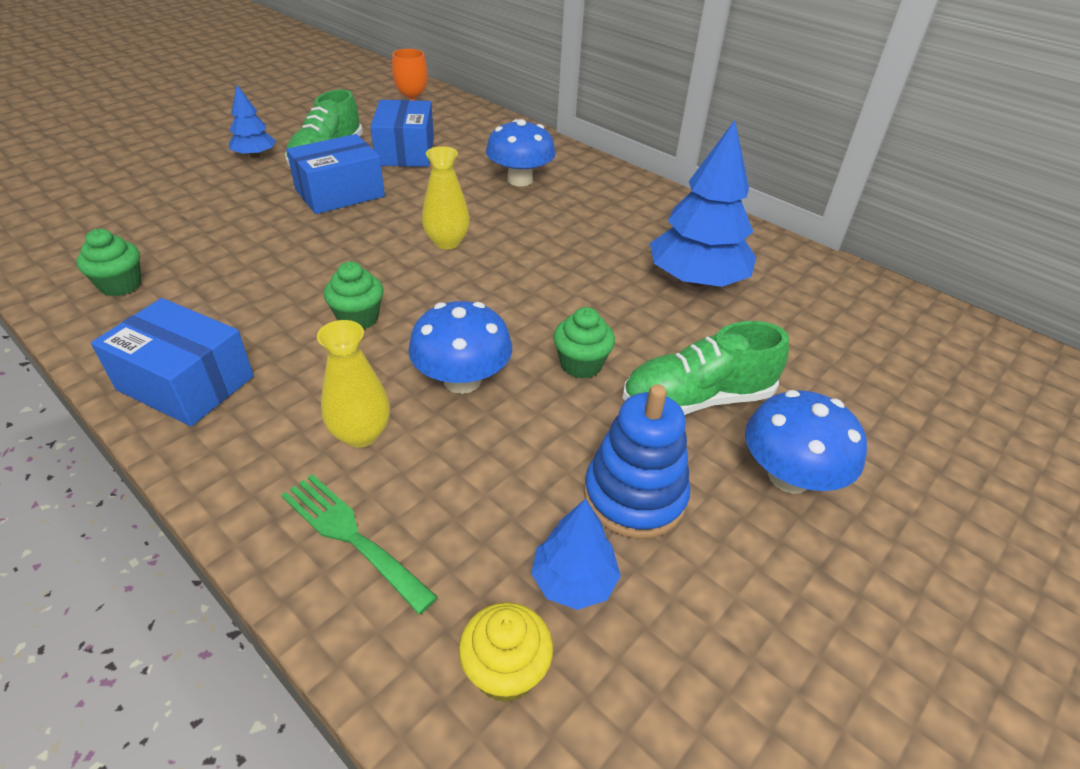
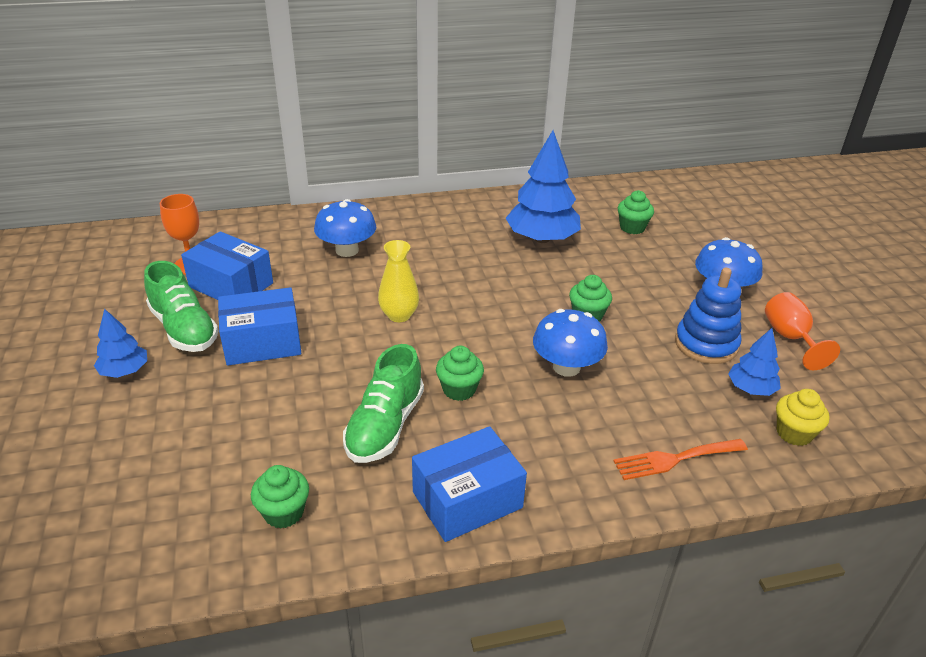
camera: 55 degrees left, 5 degrees down
(340, 193) = (262, 342): blue box -> blue box turned 75 degrees clockwise
(351, 536) = (674, 459): green fork -> orange fork
(361, 434) = (587, 427): yellow vase -> none
(697, 399) = (647, 290): green shoe -> green shoe (385, 426)
(758, 599) = (790, 338): none -> orange goblet
(825, 341) = (632, 227): none -> green cupcake

